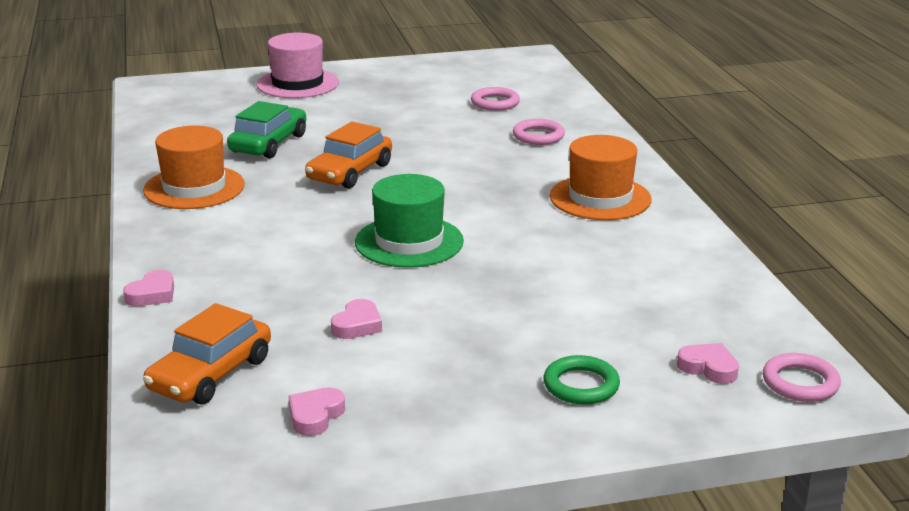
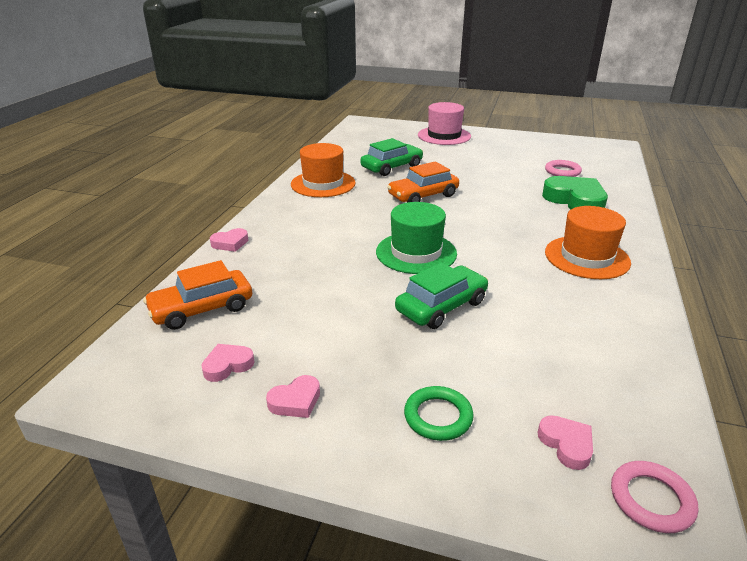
camera: 30 degrees right, 5 degrees up
(357, 325) = (324, 304): pink heart -> pink heart (295, 401)
(492, 289) = (441, 306): none -> green car
(538, 136) = (575, 200): pink ring -> green heart

